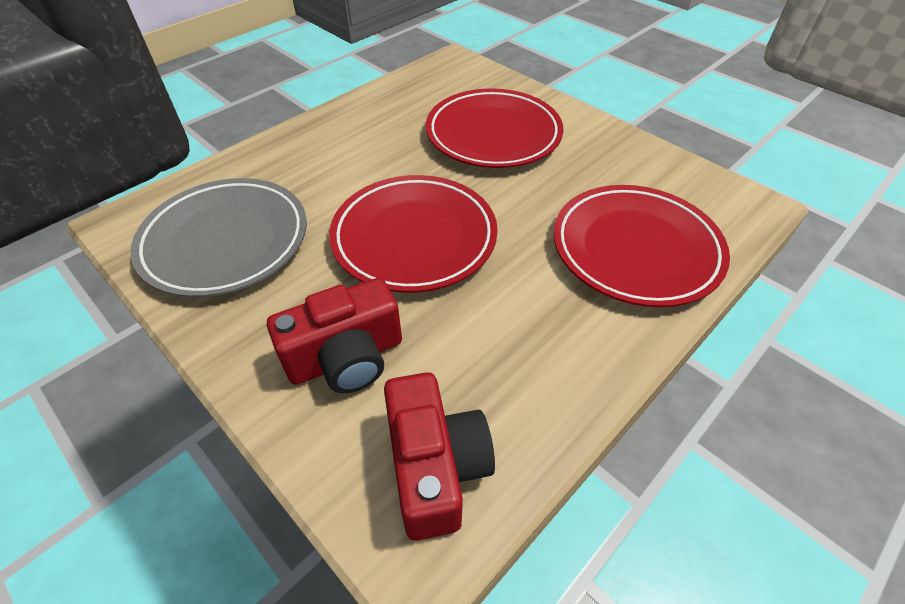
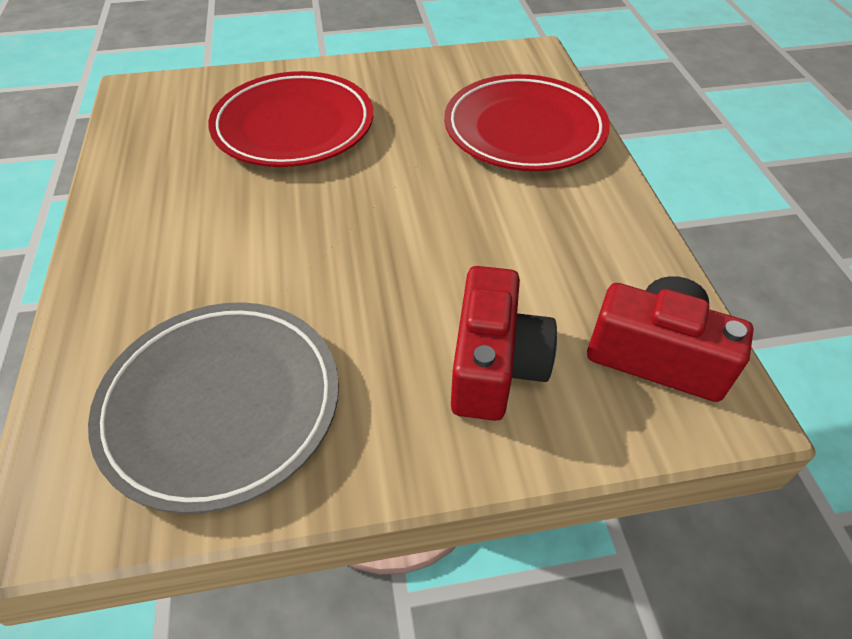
camera: 55 degrees left, 0 degrees up
(414, 238) = (380, 247): red plate -> none

